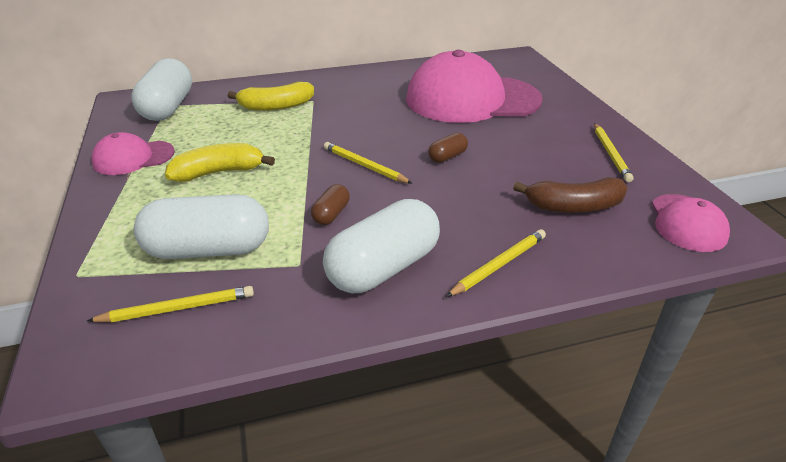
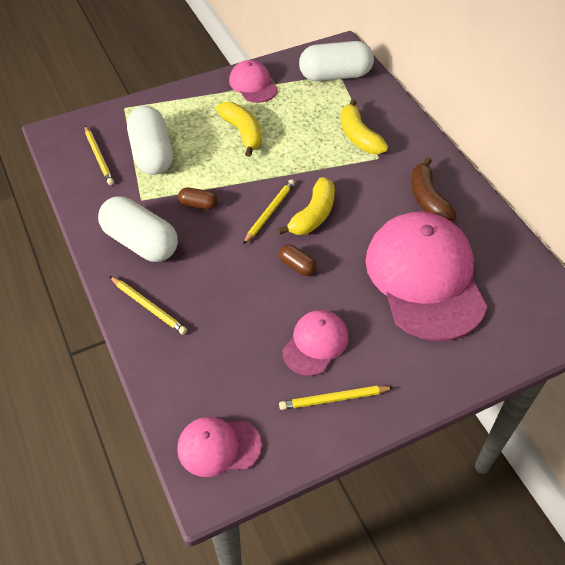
camera: 80 degrees right, 15 degrees up
(378, 141) = (313, 215): none -> yellow banana
(548, 156) = (315, 344): none -> pink cap
(574, 206) = (231, 359): brown banana -> brown banana (428, 199)

